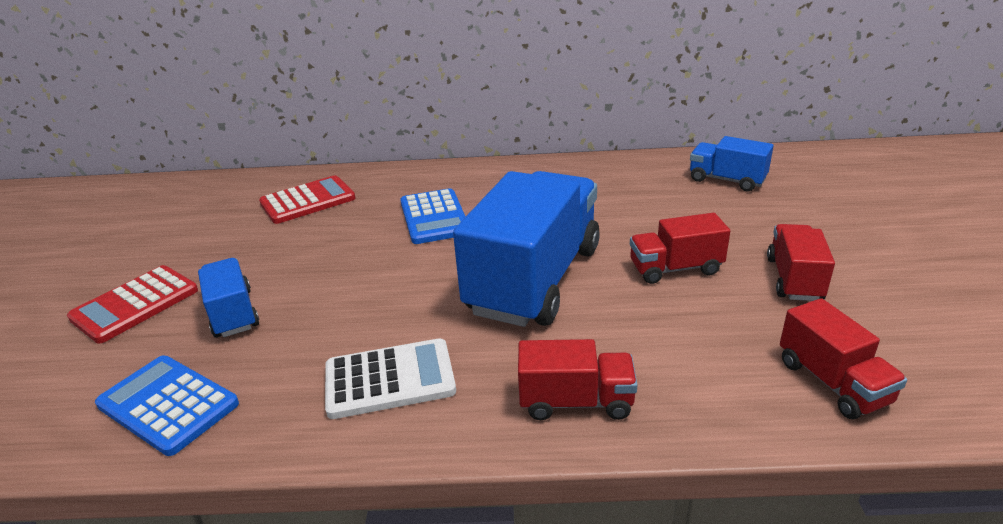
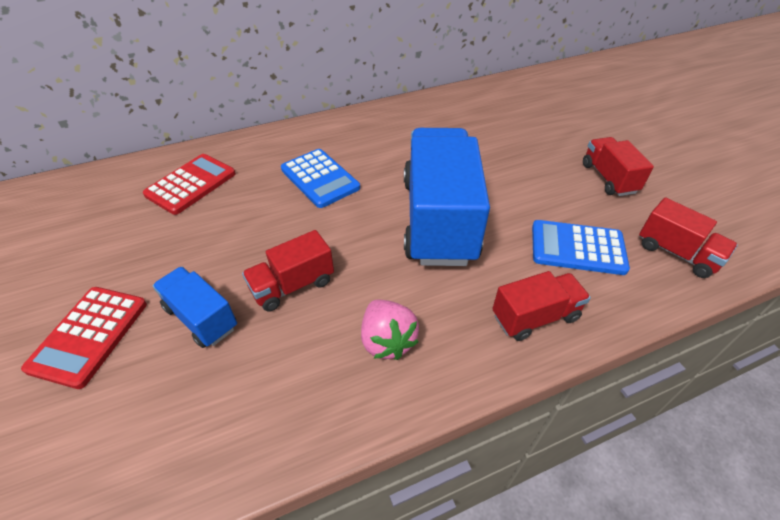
camera: 25 degrees left, 15 degrees up
(168, 404) = (205, 429): blue calculator -> blue calculator (577, 248)
(390, 379) = (387, 341): white calculator -> pink strawberry
(675, 268) = (530, 187): red truck -> red truck (292, 285)
(726, 180) = (517, 104): blue truck -> none

